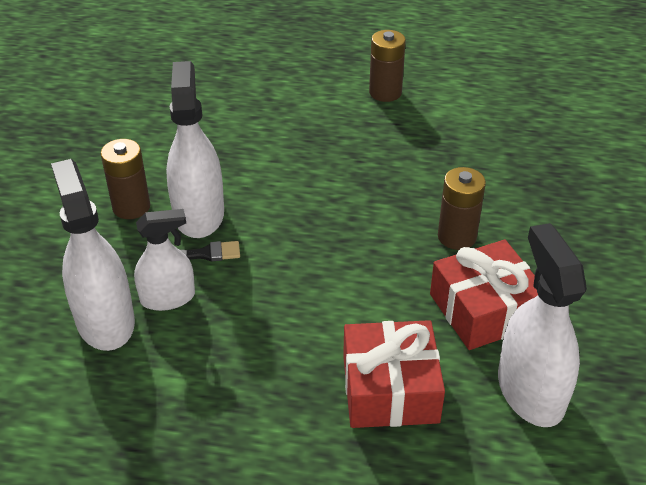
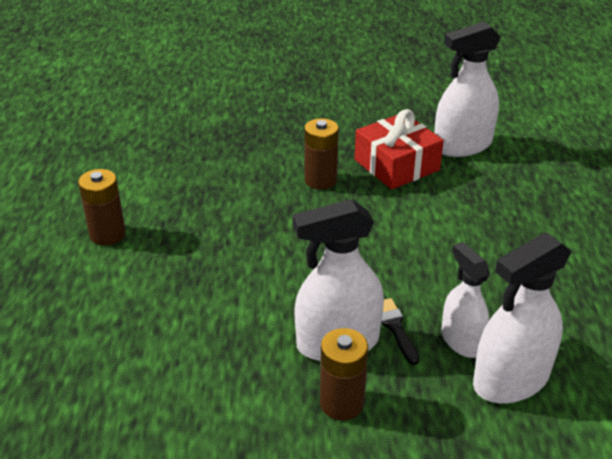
camera: 100 degrees left, 5 degrees down
(390, 389) = (493, 202): red gift -> none

